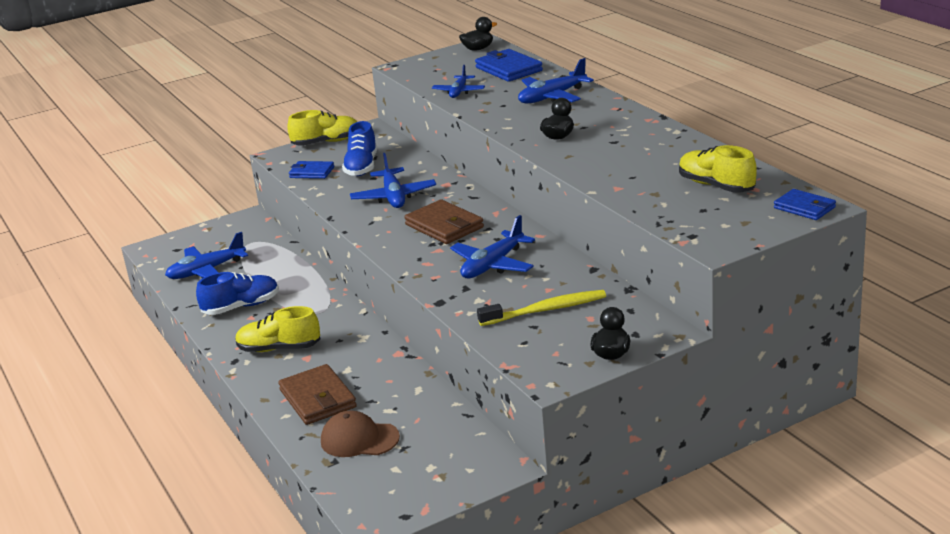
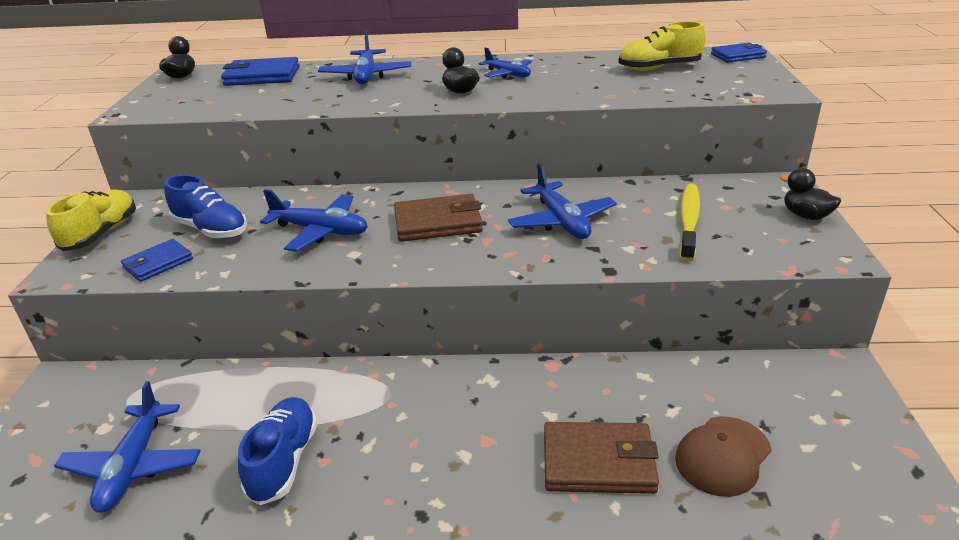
camera: 60 degrees left, 5 degrees up
(279, 348) = (438, 458): yellow shoe -> none
(459, 92) = (262, 103): blue plane -> blue plane (507, 74)

